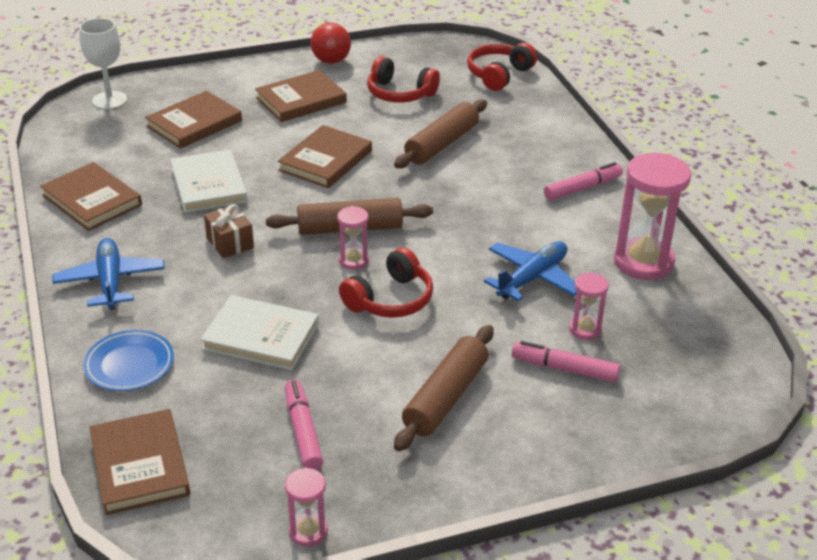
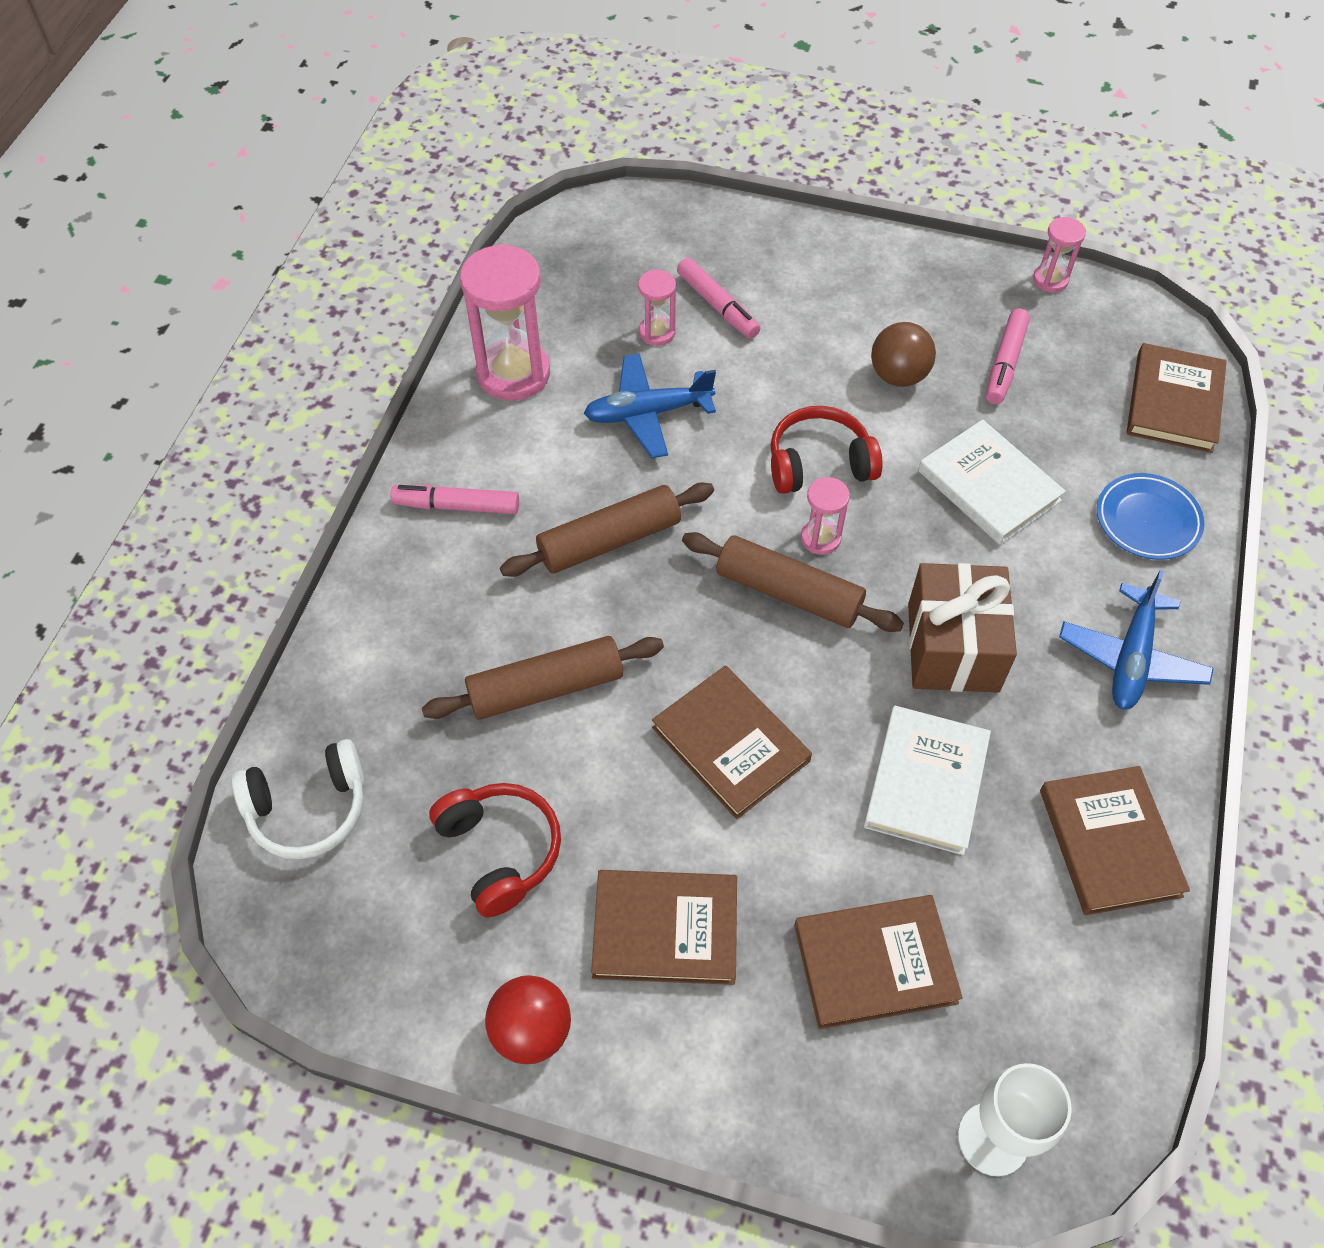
camera: 145 degrees left, 20 degrees up
(230, 243) = (953, 647): brown gift -> brown gift, size x1.77
(325, 160) = (730, 744): brown book -> brown book turned 75 degrees clockwise
(381, 381) = (898, 375): none -> brown ball
(446, 397) = (850, 332): brown rolling pin -> brown rolling pin (609, 540)
(499, 75) = (308, 808): red headphones -> white headphones

